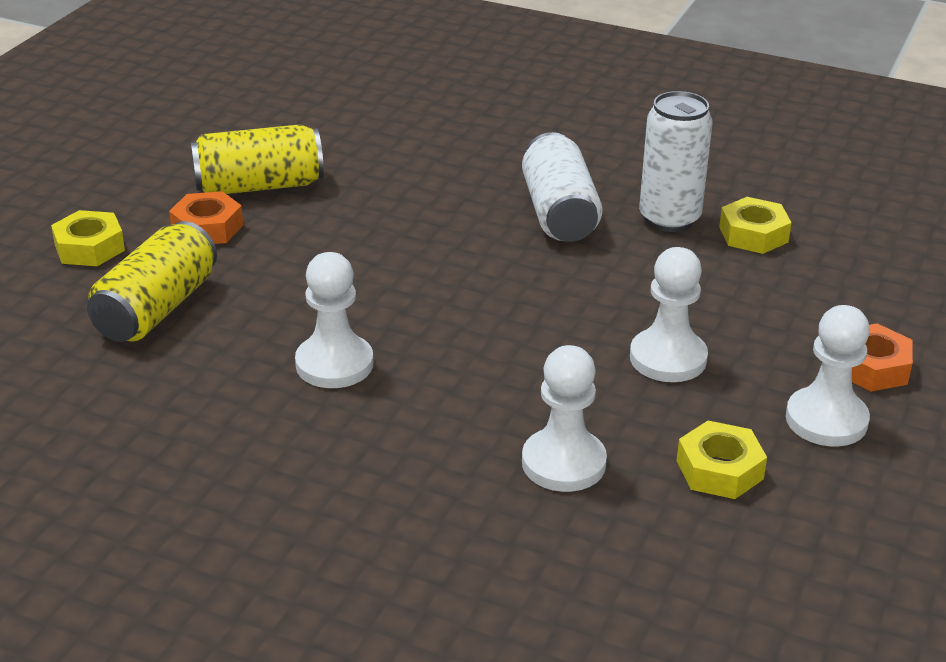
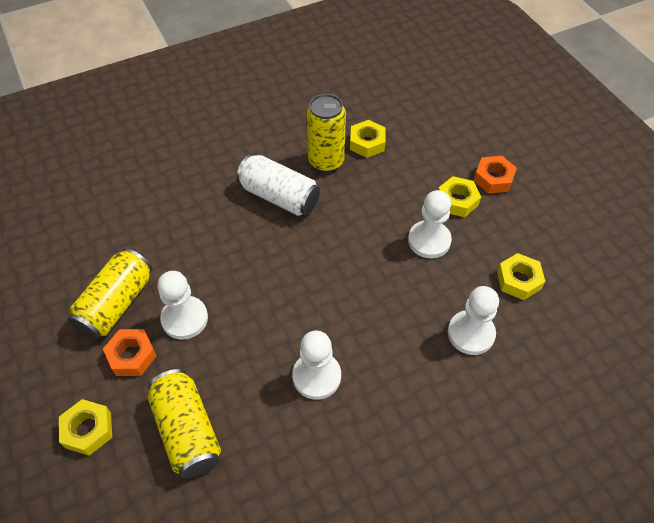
camera: 50 degrees left, 20 degrees up
(669, 219) = (326, 161): white can -> yellow can
(776, 352) = (457, 201): none -> yellow nut
(826, 420) = (515, 220): white pawn -> white pawn (184, 319)

